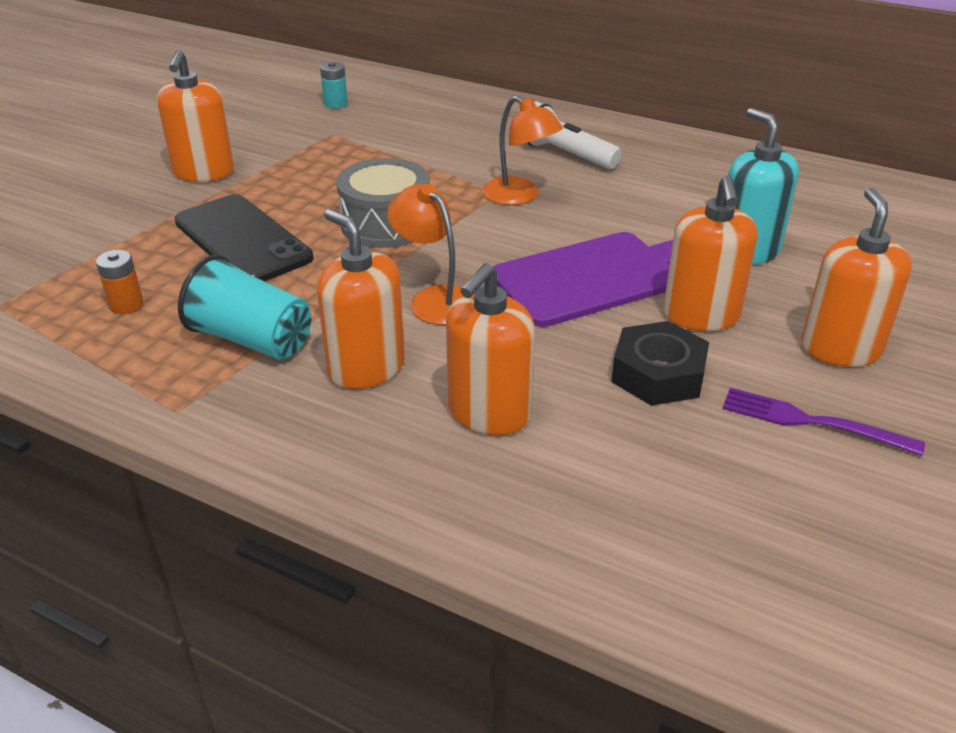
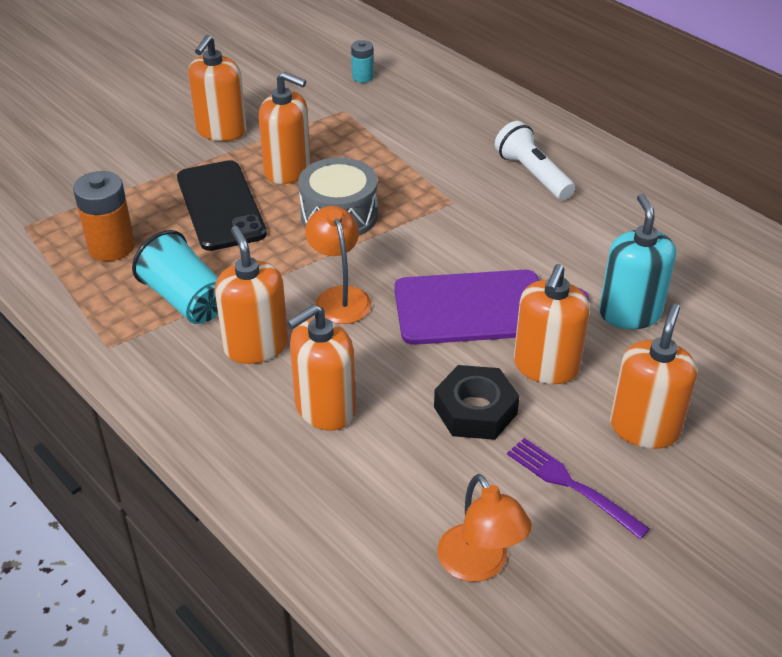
camera: 20 degrees right, 5 degrees up
(126, 305) = (111, 247): orange battery -> orange battery, size x1.78
(302, 194) = (288, 170): none -> orange soap dispenser
(519, 196) = (465, 211): orange lamp -> orange lamp (479, 565)

